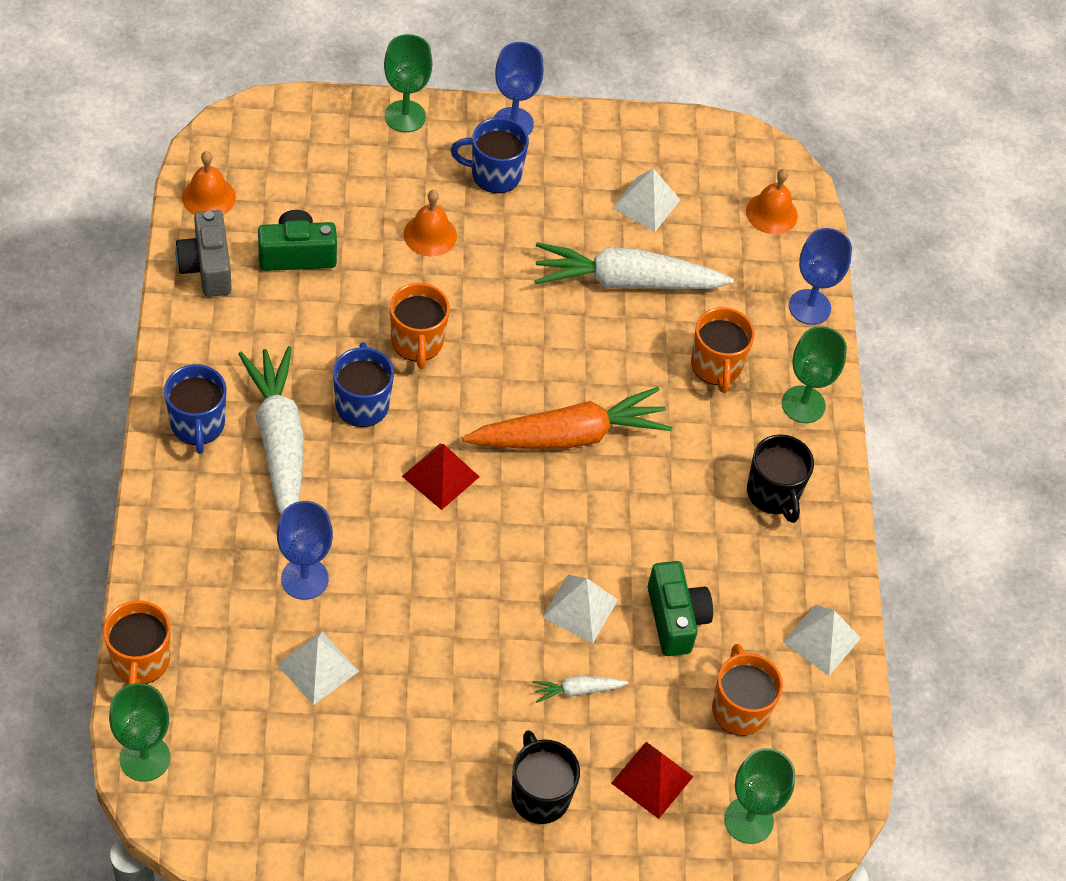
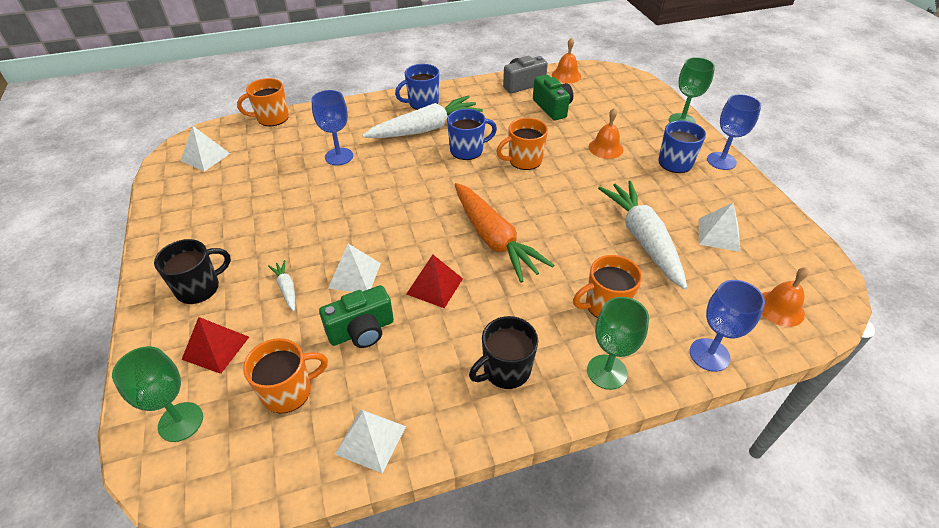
camera: 80 degrees right, 10 degrees down
(145, 758) = (214, 132): green goblet -> none
(317, 667) = (280, 174): white pyramid -> white pyramid (205, 157)
(440, 476) = (432, 190): red pyramid -> red pyramid (434, 286)

